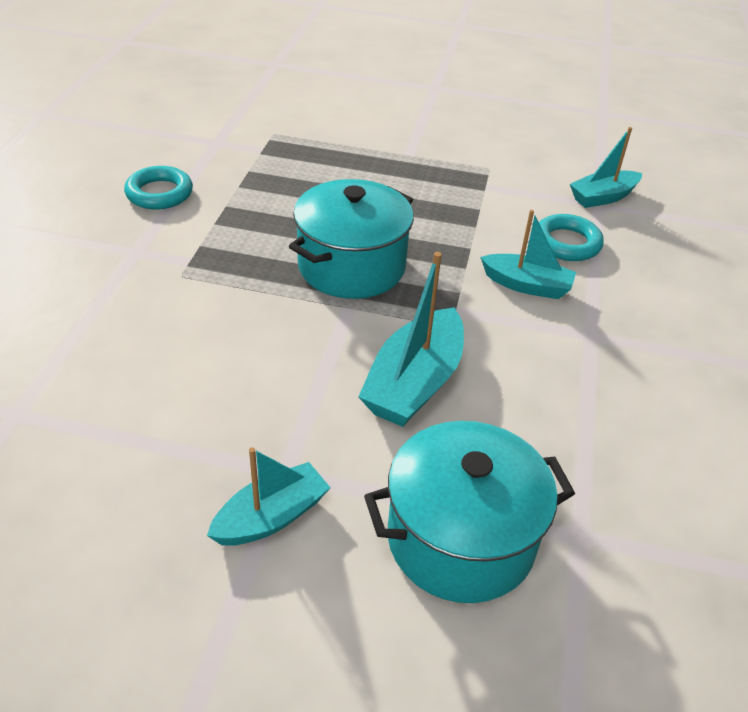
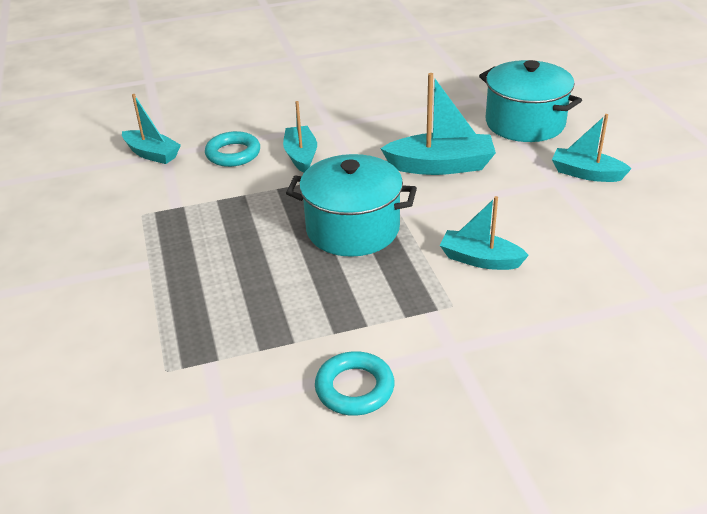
camera: 115 degrees left, 5 degrees down
(217, 322) = (480, 259): none -> turquoise boat

